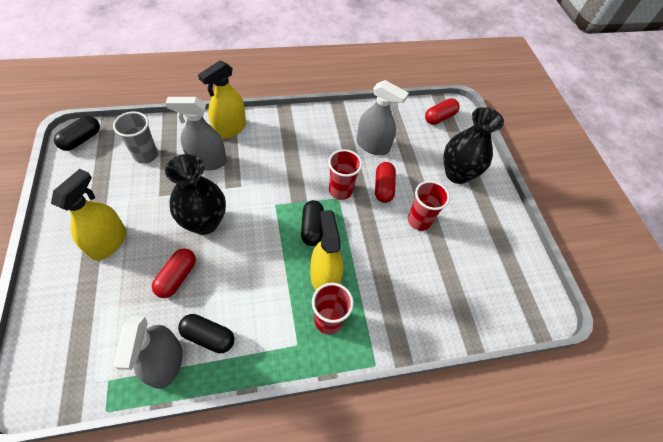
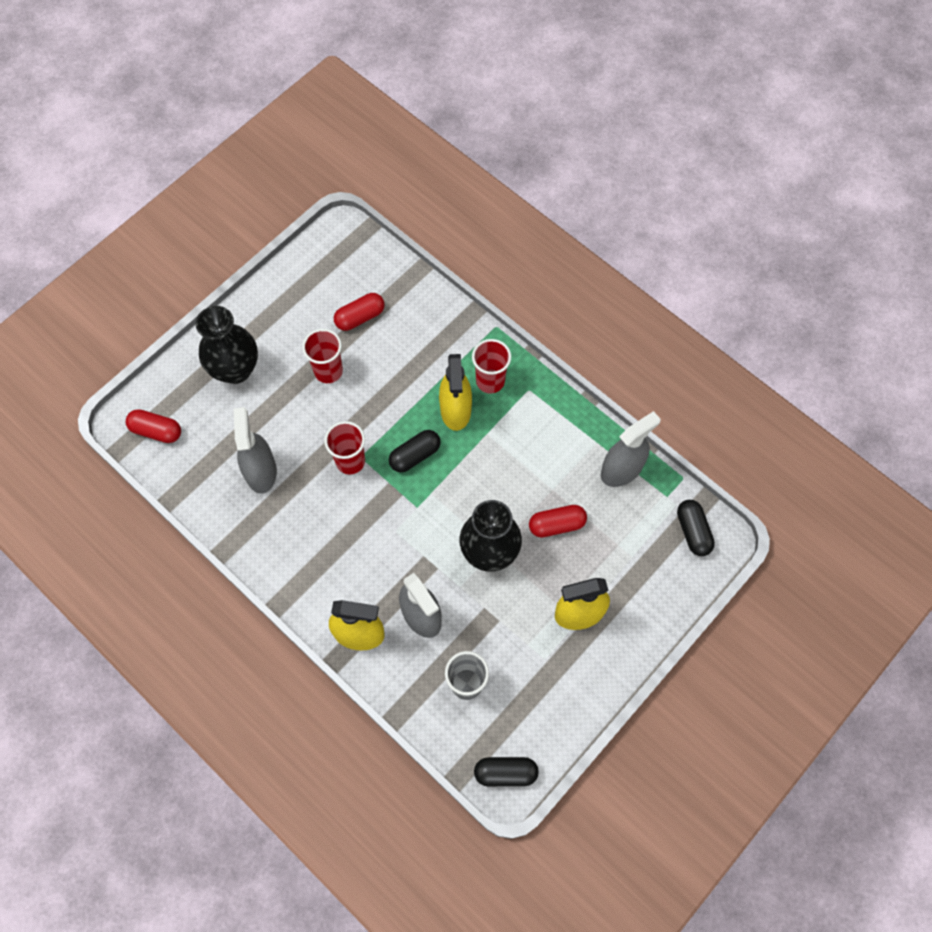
camera: 120 degrees left, 10 degrees up
(208, 336) = (578, 456): black capsule -> black capsule (693, 531)
(324, 278) = (455, 410): yellow spray bottle -> yellow spray bottle turned 45 degrees counterclockwise
(383, 187) = (313, 425): red capsule -> red capsule (360, 317)

